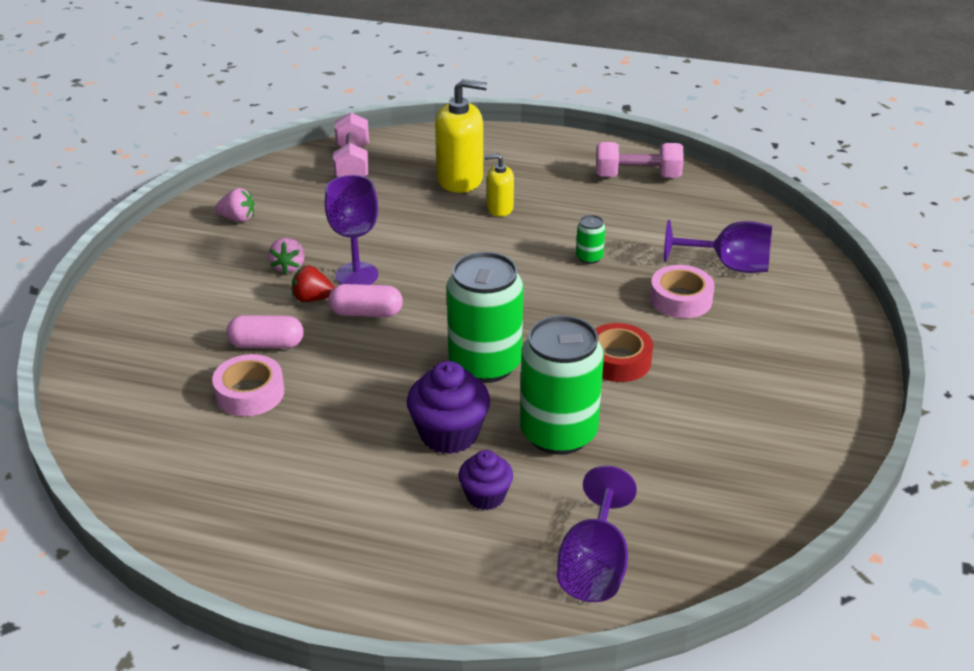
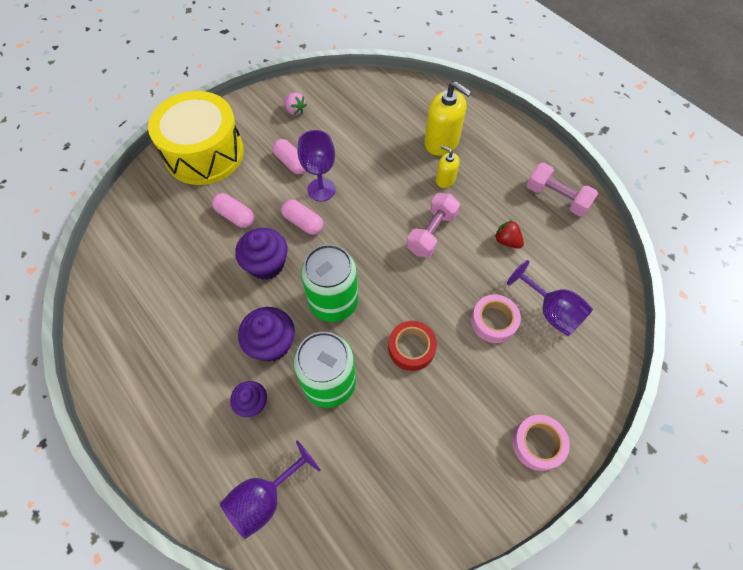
camera: 35 degrees right, 25 degrees up
(152, 305) = (204, 153): none -> yellow drum
(249, 393) = (200, 247): pink tape -> pink tape (537, 444)
(288, 267) = (291, 163): pink strawberry -> pink capsule
(312, 298) = (284, 194): red strawberry -> red strawberry (507, 241)
(352, 164) = (389, 97): pink dumbbell -> pink dumbbell (431, 233)
(361, 369) = (266, 264): none -> purple cupcake
(589, 257) = (465, 252): green can -> none

